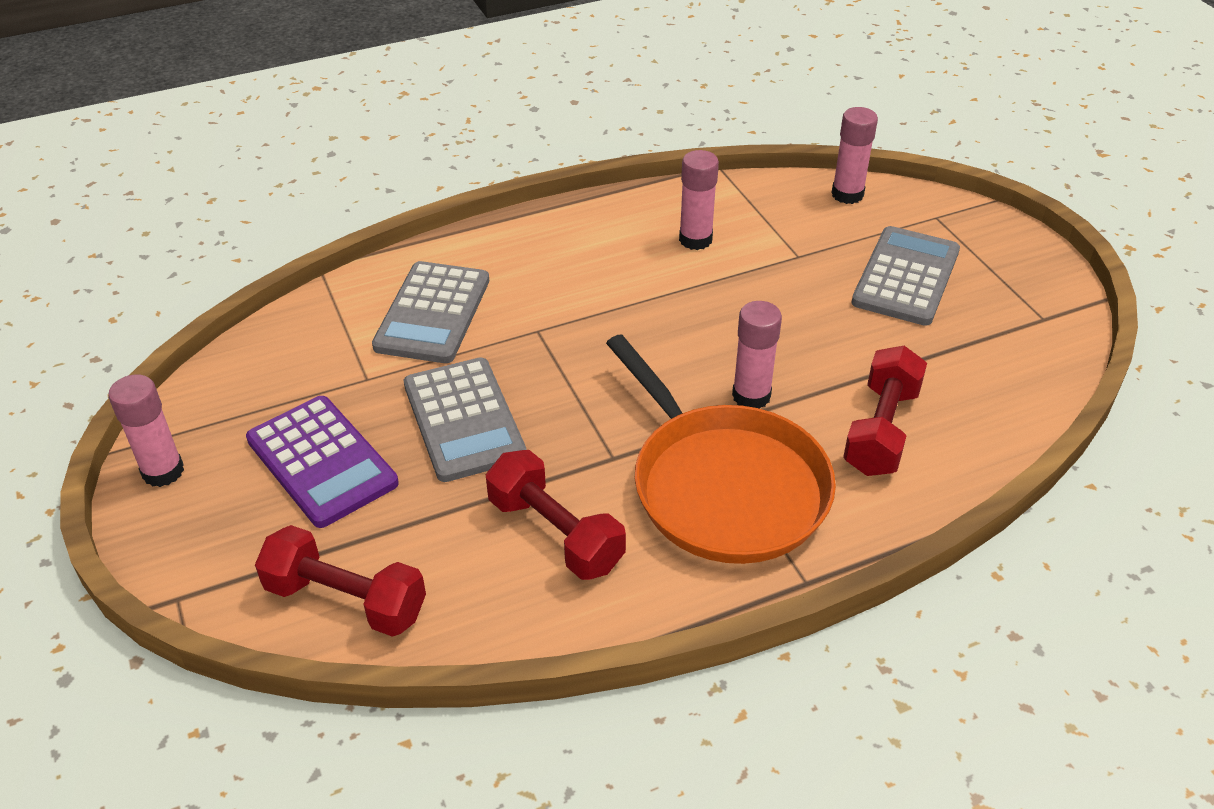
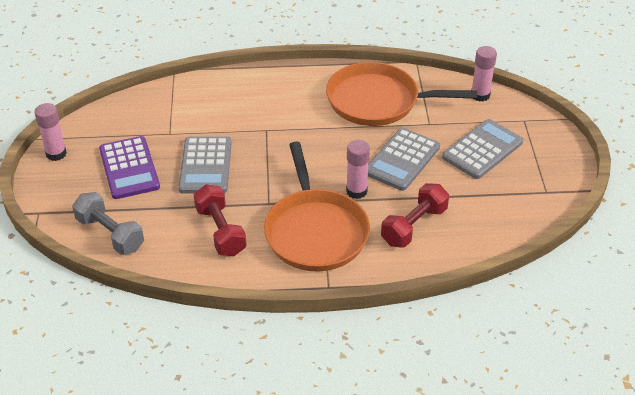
camera: 20 degrees right, 0 degrees up
(346, 600) = (110, 234): red dumbbell -> grey dumbbell
(432, 313) = (218, 108): grey calculator -> grey calculator (402, 160)
(695, 239) = (377, 101): pink glue stick -> orange pan

